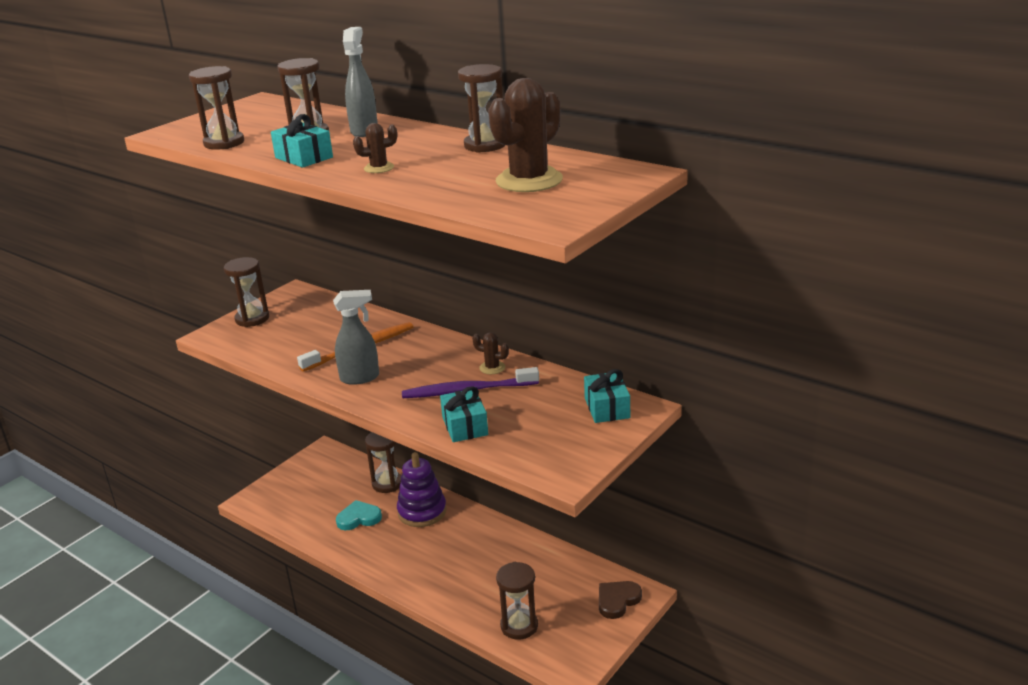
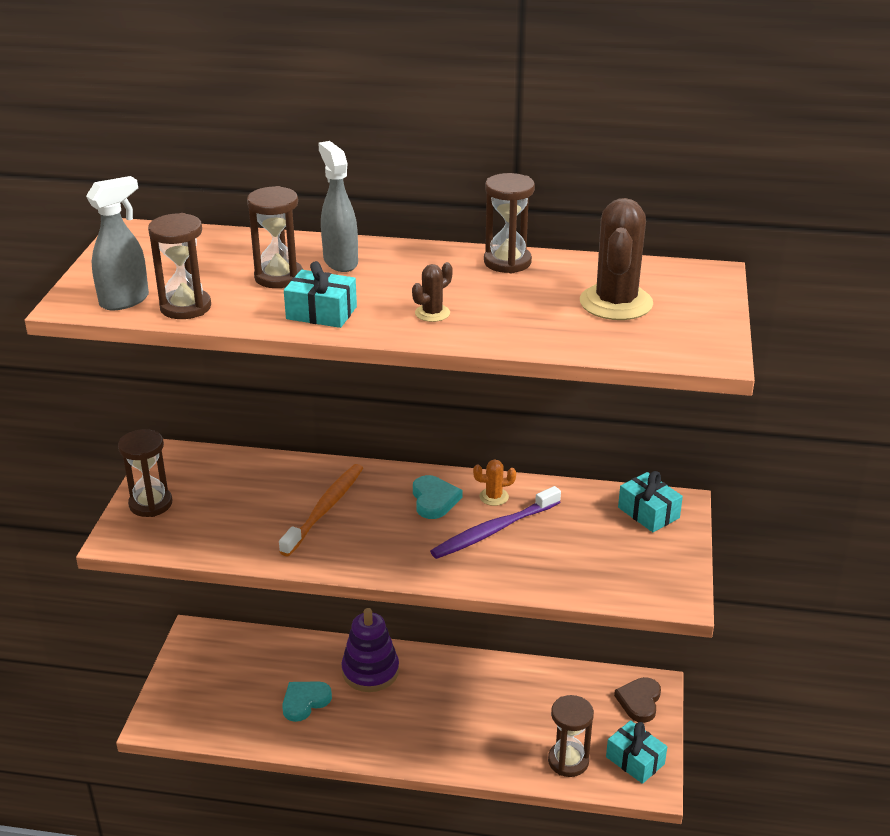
camera: 30 degrees left, 5 degrees up
(360, 378) = (362, 546): grey spray bottle -> grey spray bottle (125, 301)
(387, 483) = (304, 651): brown hourglass -> none
(445, 359) = (434, 500): none -> turquoise heart
(465, 426) = (531, 572): turquoise gift -> turquoise gift (635, 760)
(492, 368) = (494, 497): brown cactus -> orange cactus

